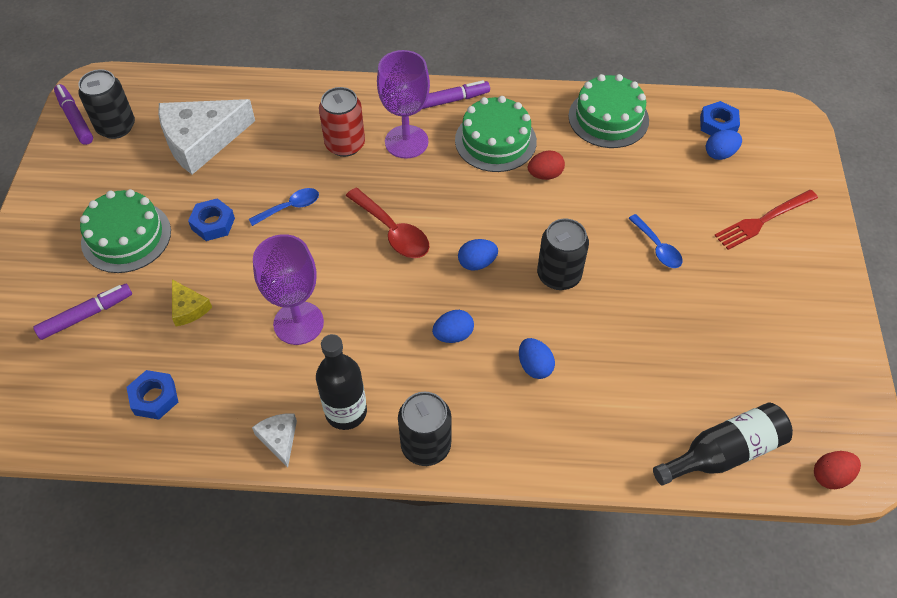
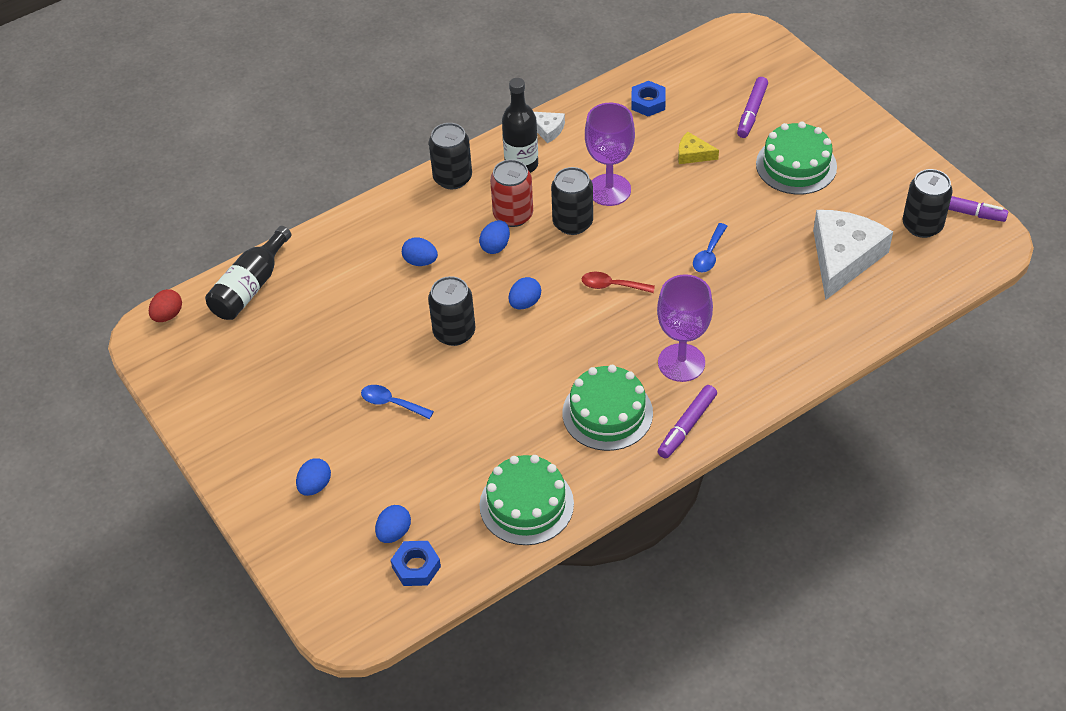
camera: 145 degrees right, 5 degrees down
(213, 223) = (749, 209): blue nut -> none
(345, 144) = (728, 328): red can -> red can (513, 215)
(364, 311) = (572, 223): none -> black can
(392, 231) = (612, 286): red spoon -> red spoon, size x0.66
(545, 175) = (536, 408): red egg -> none
(763, 220) = (315, 486): red fork -> blue egg

